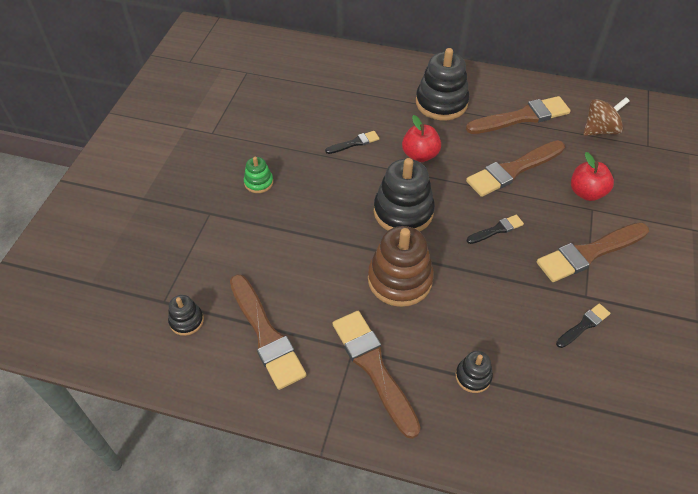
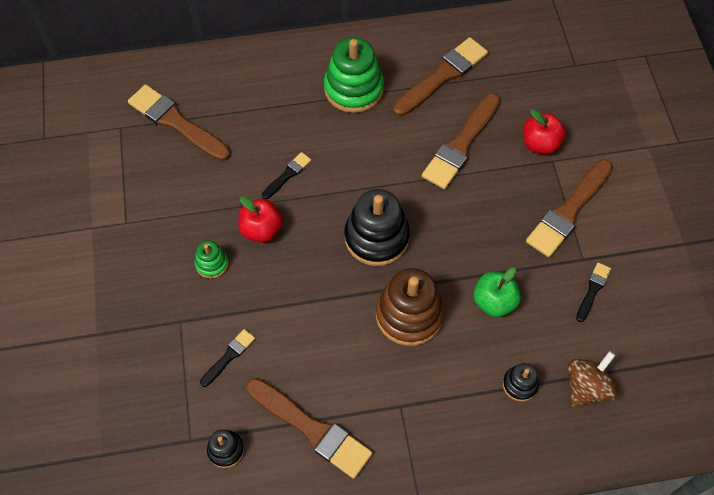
camera: 25 degrees left, 10 degrees up
(373, 367) = (428, 416): brown brush -> brown brush (176, 122)
(420, 155) = (362, 163): red apple -> red apple (261, 229)
(441, 103) = (353, 89): black stacking toy -> green stacking toy
(482, 299) = (494, 302): none -> green apple
(497, 230) = (474, 221): black brush -> black brush (229, 356)
(600, 130) = (524, 63): brown spinning top -> brown spinning top (587, 387)

